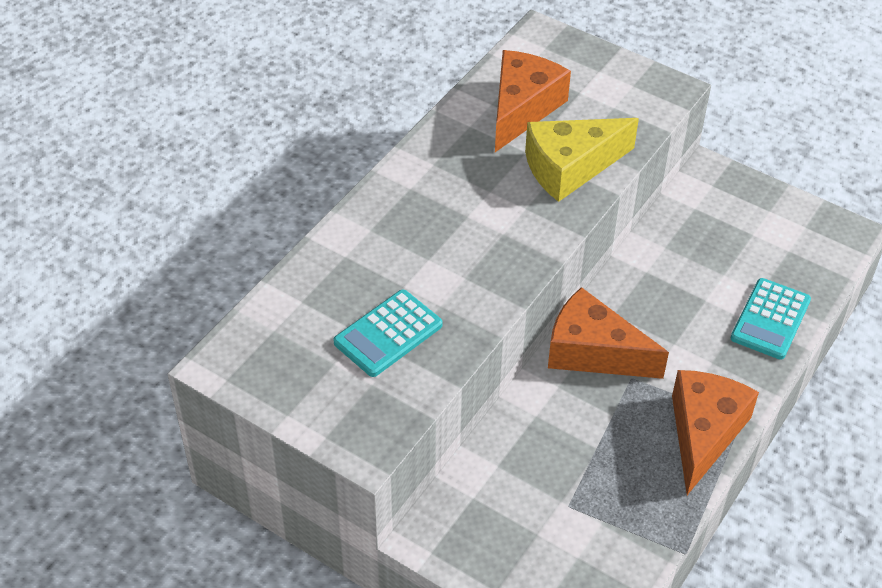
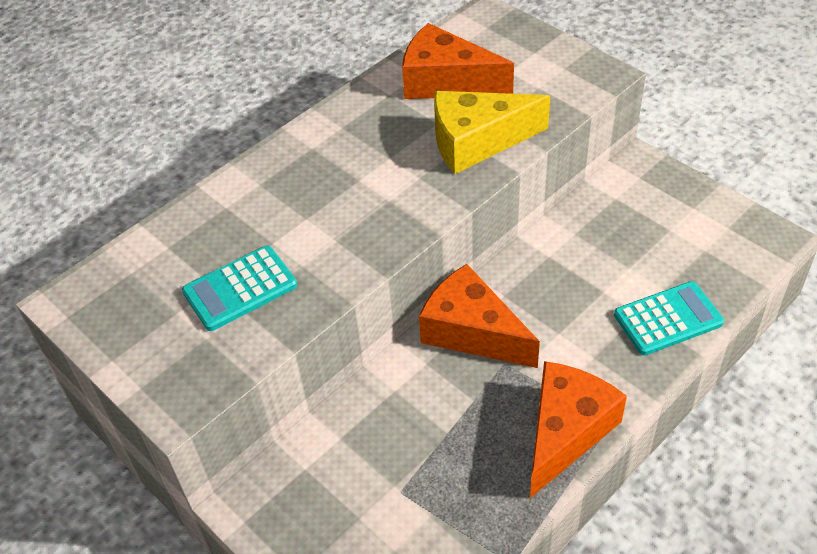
camera: 15 degrees right, 0 degrees up
(522, 109) = (446, 82): orange cheese -> orange cheese turned 105 degrees counterclockwise
(770, 319) = (668, 319): turquoise calculator -> turquoise calculator turned 150 degrees counterclockwise

